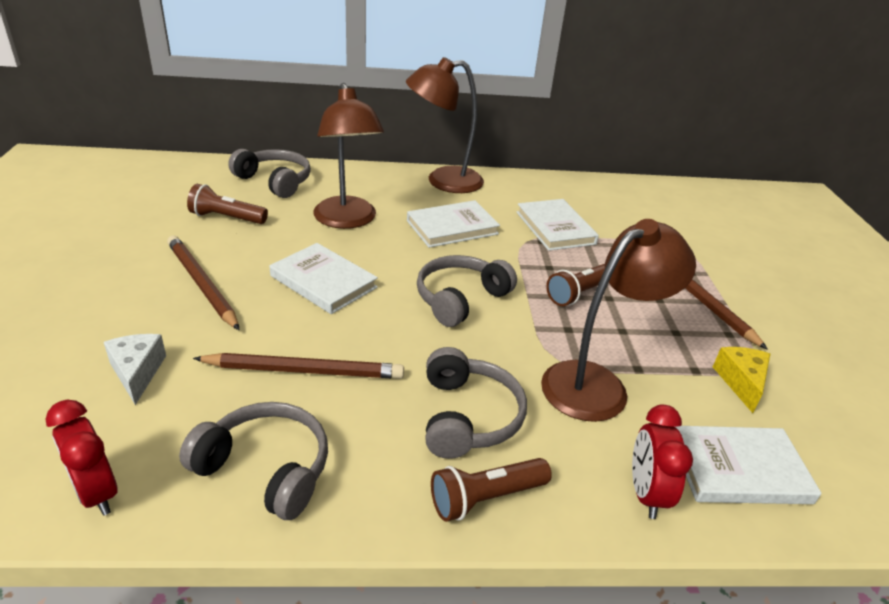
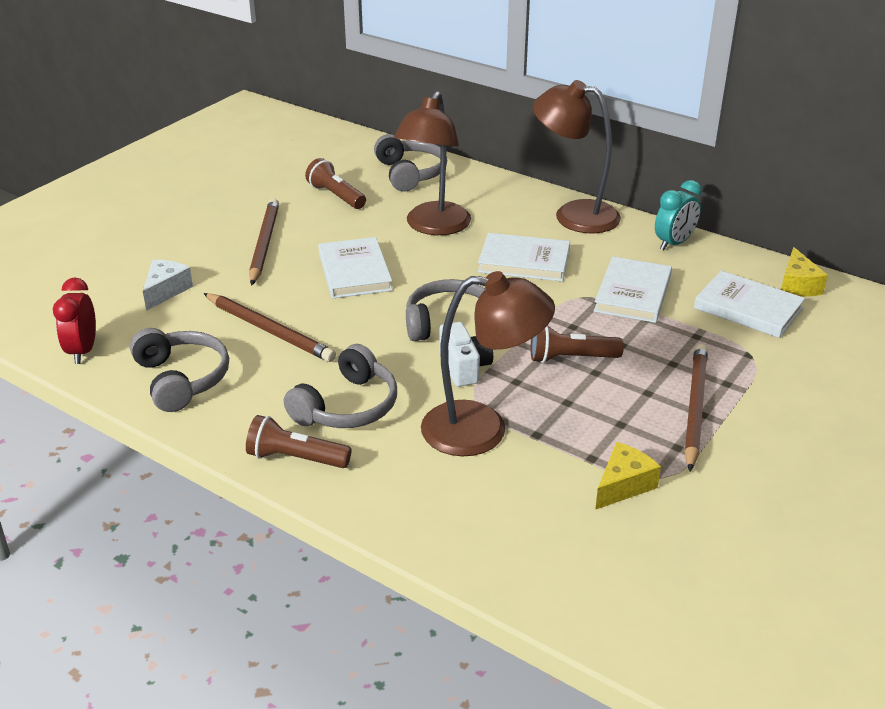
camera: 40 degrees right, 0 degrees up
(517, 333) = (464, 367): none -> white camera
(534, 183) = (674, 243): none -> turquoise clock
(638, 190) = (797, 285): none -> yellow cheese
(646, 493) = (414, 511): red clock -> none
(738, 469) = (516, 535): white book -> white book (748, 308)

